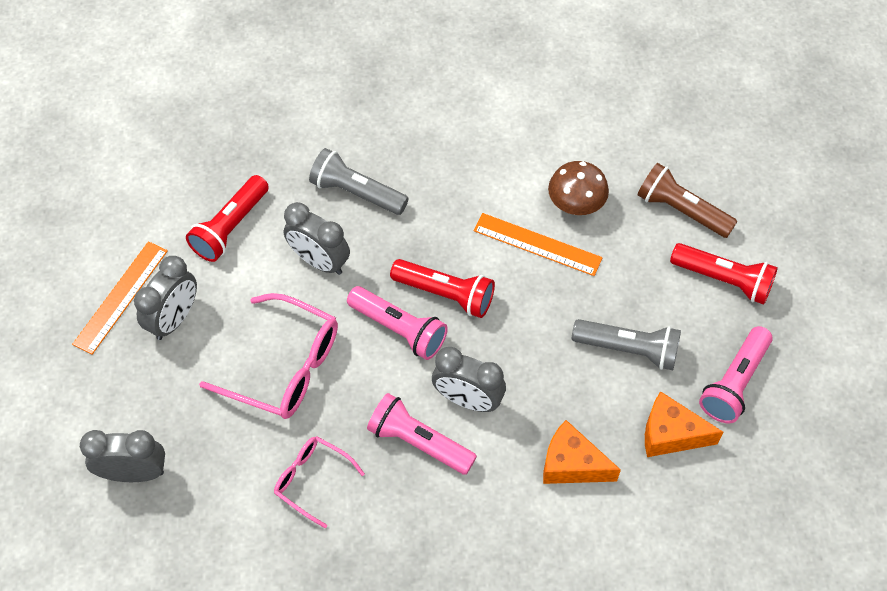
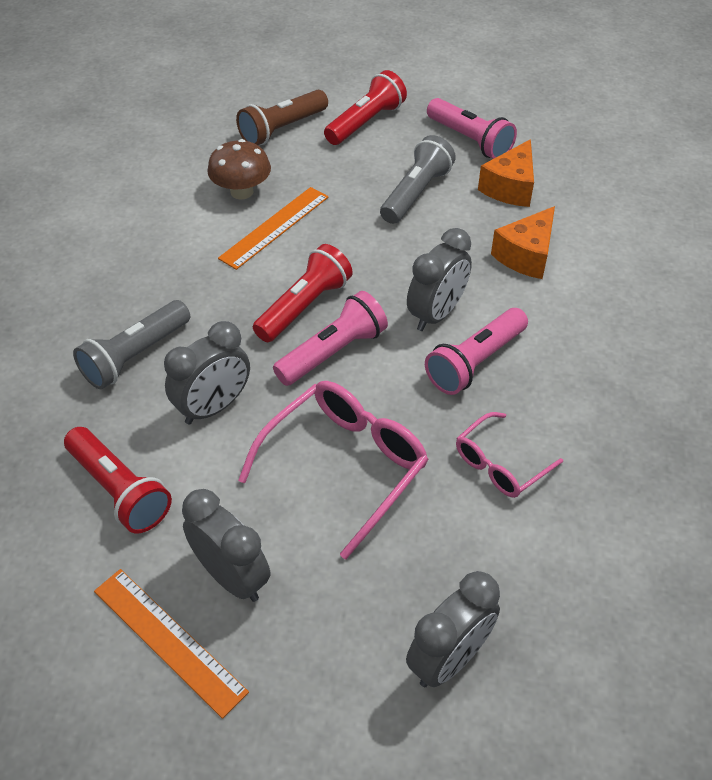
camera: 75 degrees left, 10 degrees down
(134, 473) = (449, 659): grey clock -> grey clock turned 150 degrees counterclockwise

